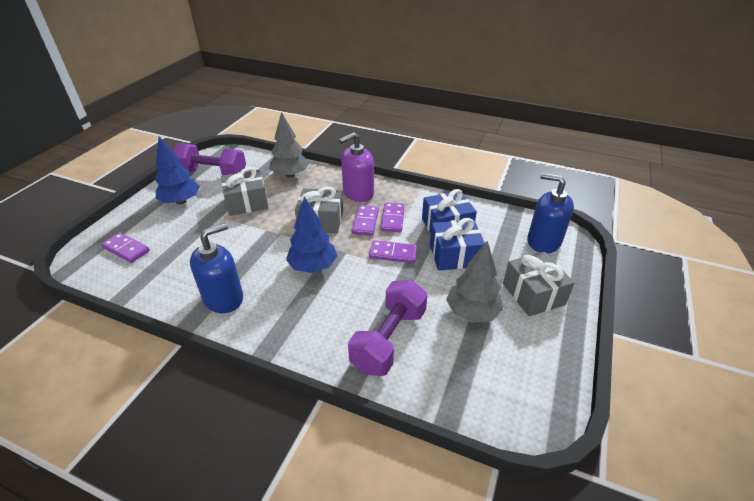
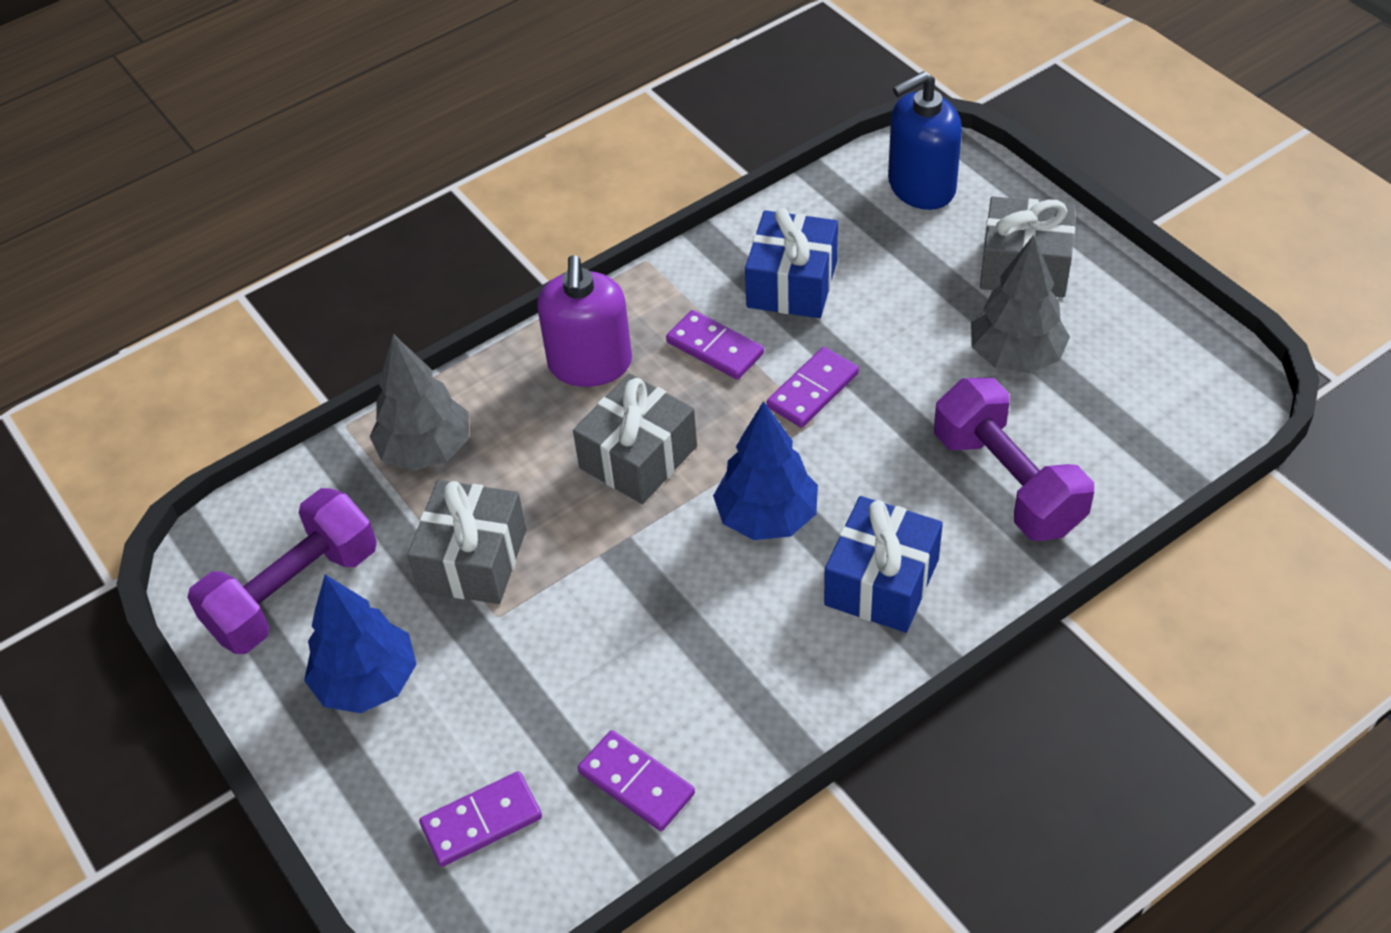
camera: 55 degrees left, 10 degrees up
(224, 298) = (762, 679): blue soap dispenser -> none
(365, 222) = (693, 391): purple domino -> purple domino (636, 783)
(454, 255) = (875, 312): blue gift -> blue gift (881, 582)

